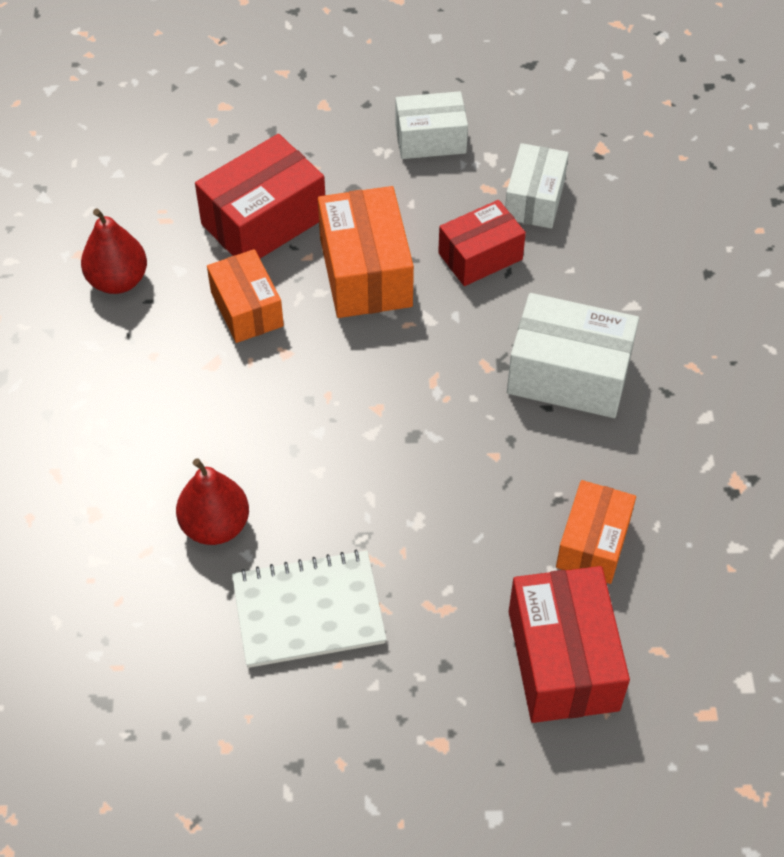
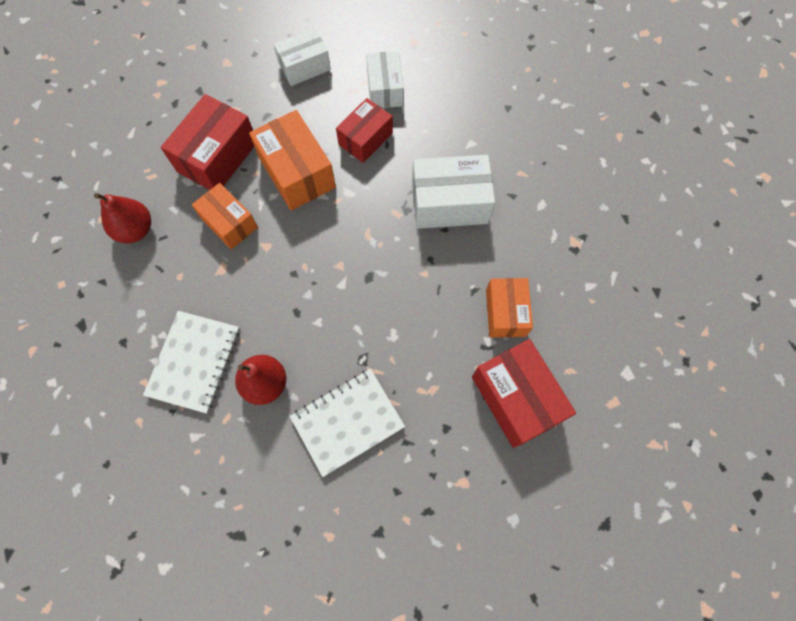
camera: 20 degrees left, 15 degrees up
(131, 468) = (194, 362): none -> white notebook

